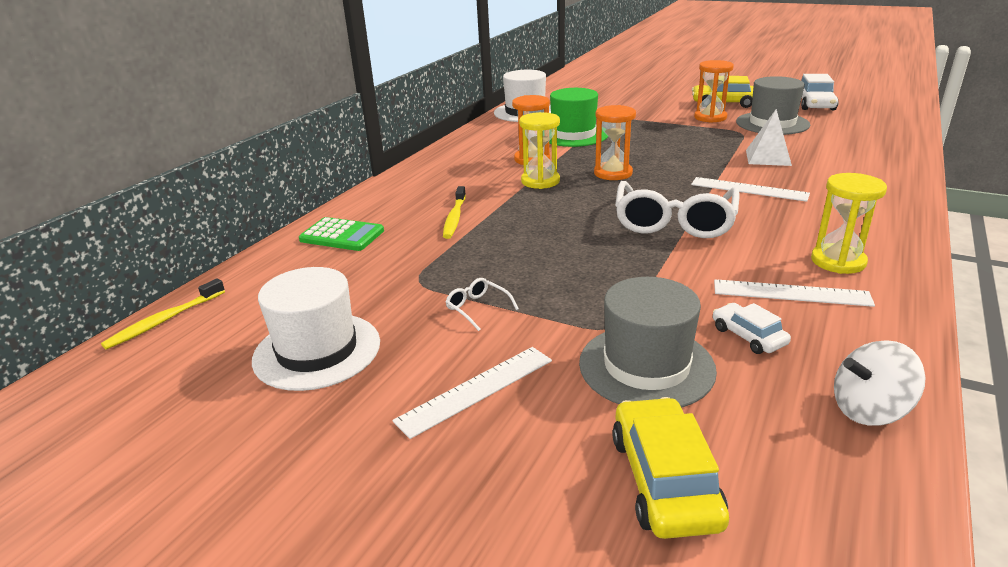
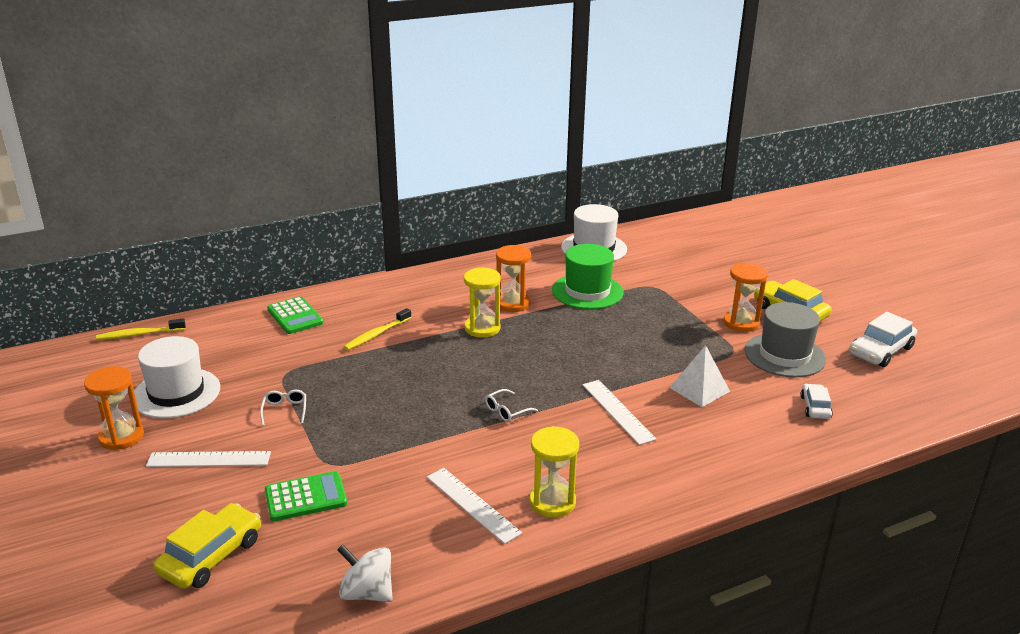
camera: 35 degrees right, 0 degrees up
(613, 173) = (546, 345): orange hourglass -> orange hourglass (121, 437)
(646, 366) = (306, 497): grey hat -> green calculator
(674, 222) = (506, 411): white glasses -> white glasses, size x0.41
(748, 336) = (391, 514): white car -> white car (815, 407)

